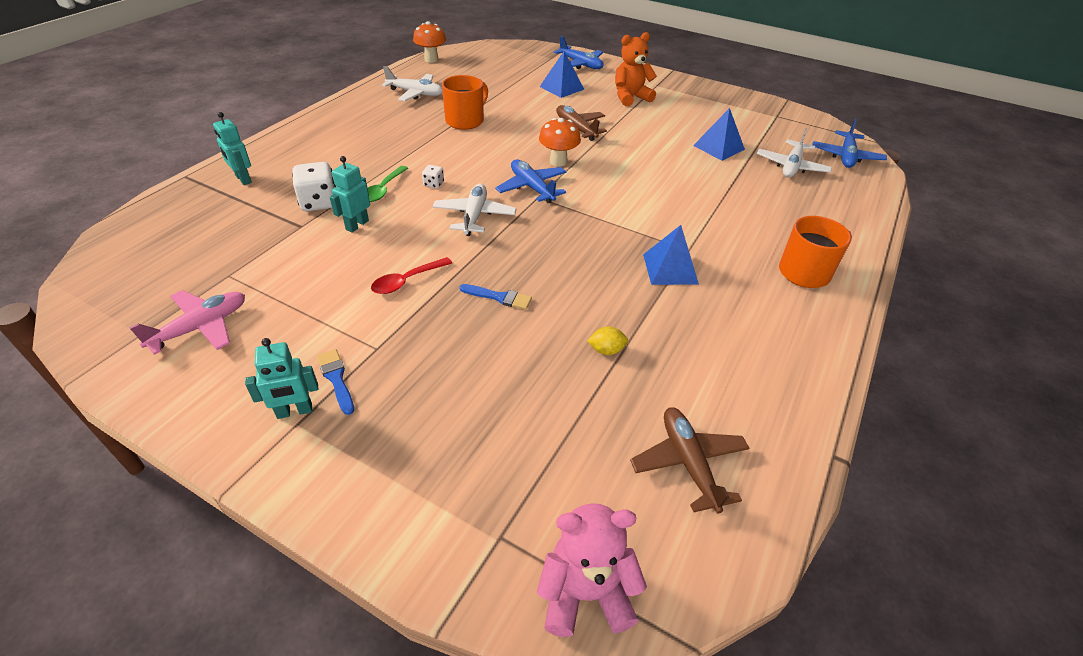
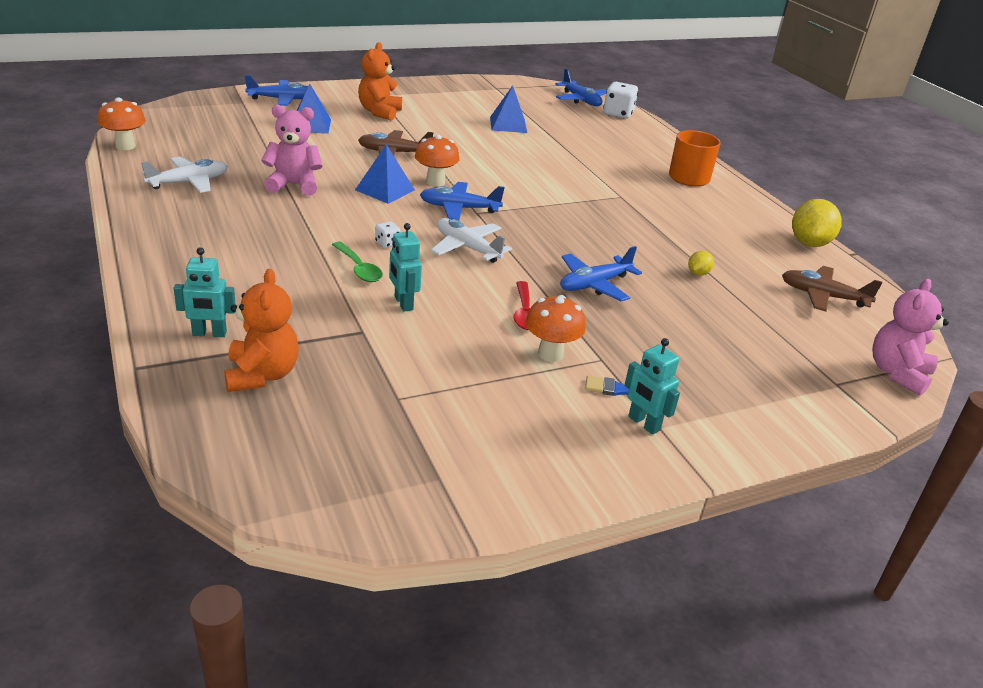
camera: 55 degrees left, 10 degrees down
(201, 327) = (470, 439): pink plane -> none
(212, 215) = (262, 375): none -> orange teddy bear
(294, 411) = (643, 423): turquoise robot -> turquoise robot turned 120 degrees clockwise
(319, 202) = (331, 308): white dice -> white dice (618, 114)
(356, 318) = (550, 354): none -> orange mushroom
(465, 121) = (294, 185): orange mug -> pink teddy bear
(499, 297) = (594, 284): blue brush -> blue plane
(670, 269) = (635, 212): blue pyramid -> blue pyramid (385, 190)
(791, 166) = (568, 119): white plane -> none
(804, 410) = (809, 243): none -> yellow lemon

